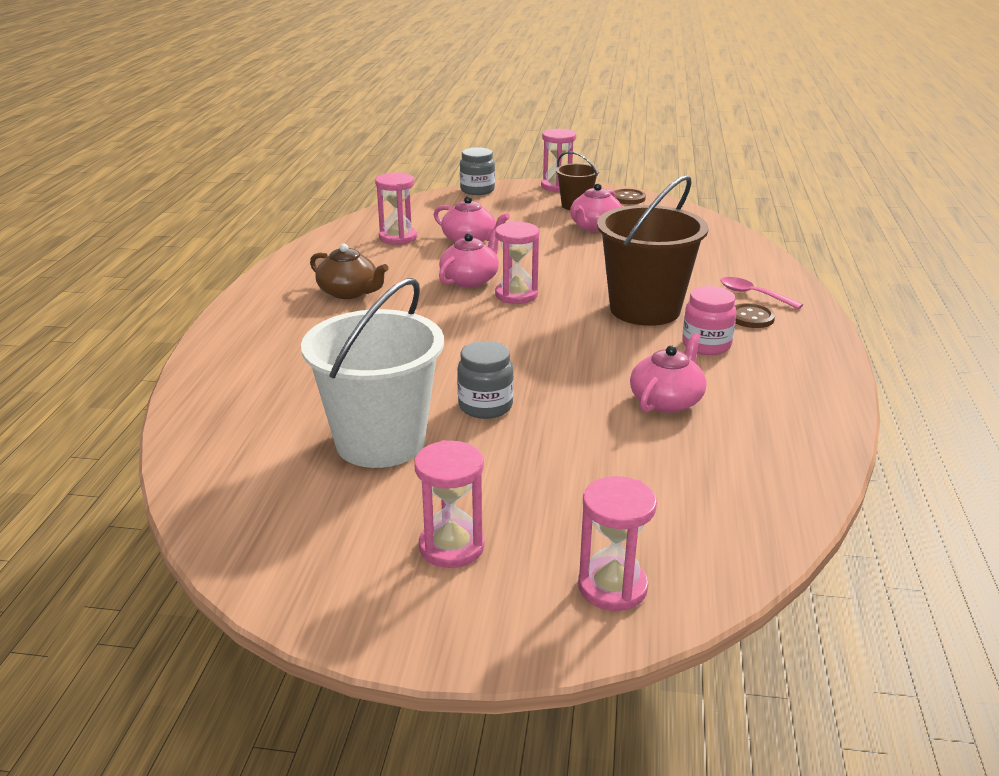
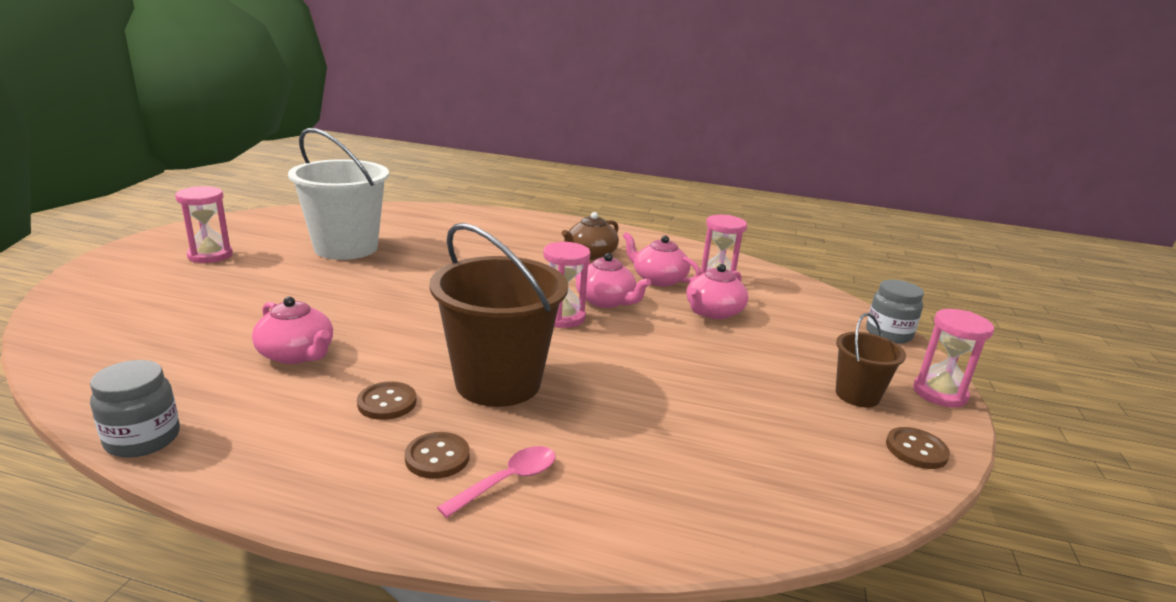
camera: 95 degrees right, 5 degrees down
(485, 406) = (361, 281): grey jar -> grey jar (143, 439)
(594, 227) = (773, 396): pink teapot -> pink teapot (658, 279)
(612, 587) = (105, 290): pink hourglass -> none
(706, 345) = (387, 403): pink jar -> brown button

